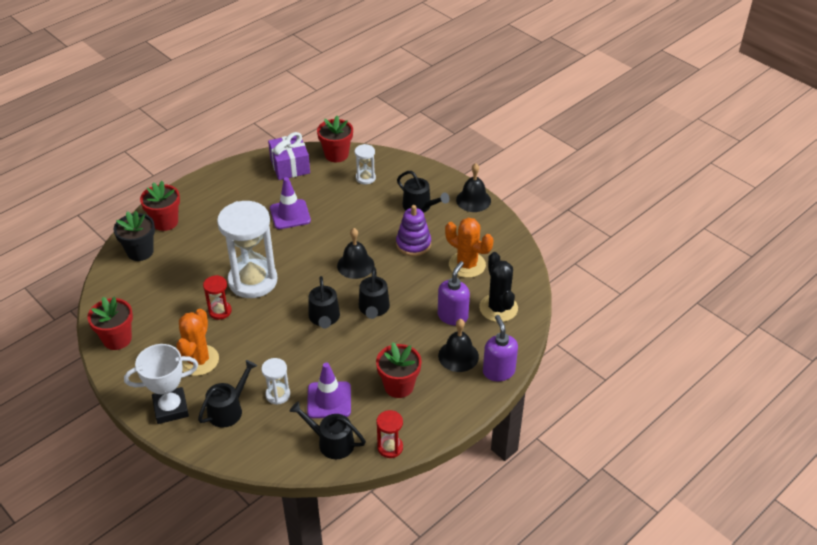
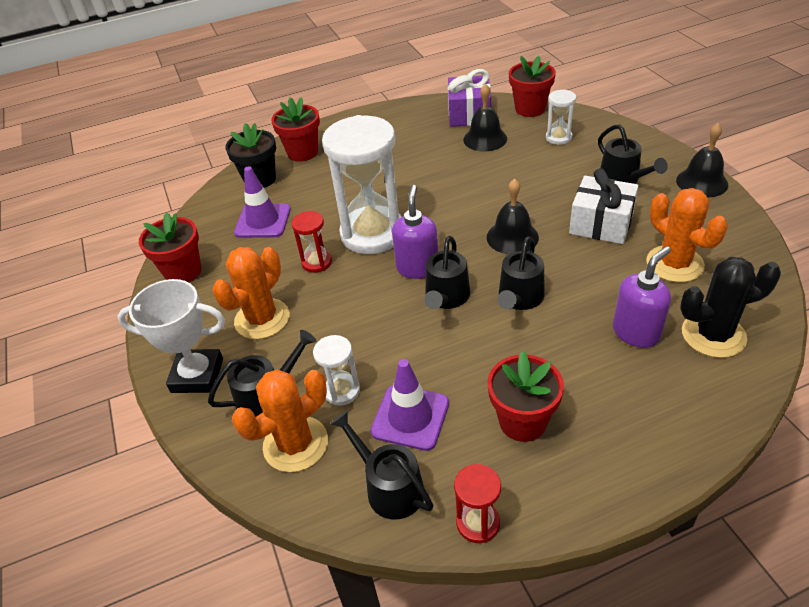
camera: 25 degrees right, 0 degrees up
(262, 433) = (296, 444): none -> orange cactus
(290, 214) = (449, 165): purple traffic cone -> purple traffic cone (263, 221)
(413, 244) = (601, 224): purple stacking toy -> white gift
(458, 356) = (631, 395): black bell -> black bell (485, 139)
(498, 308) = (713, 335): black cactus -> black cactus turned 75 degrees clockwise
(498, 371) = (695, 437): purple soap dispenser -> purple soap dispenser (417, 268)

